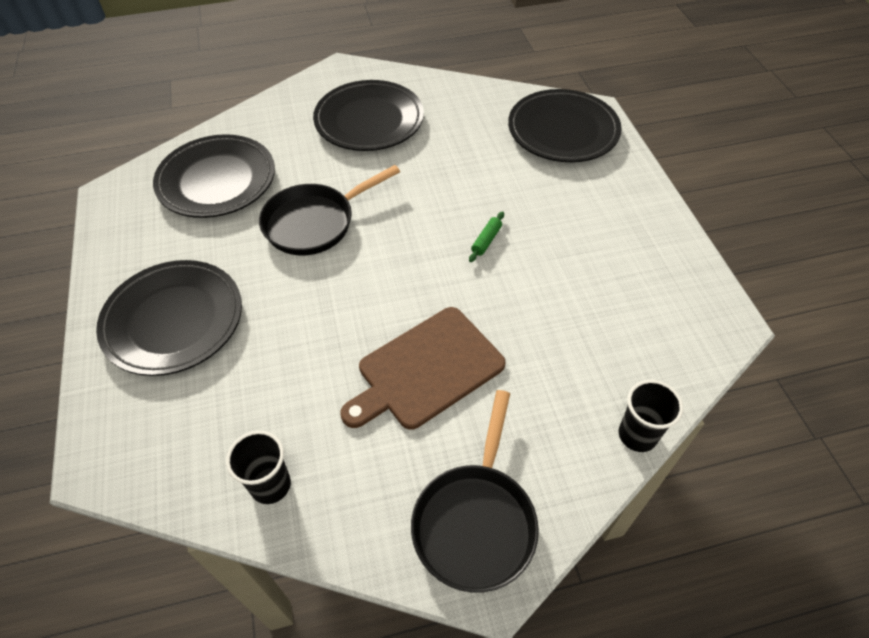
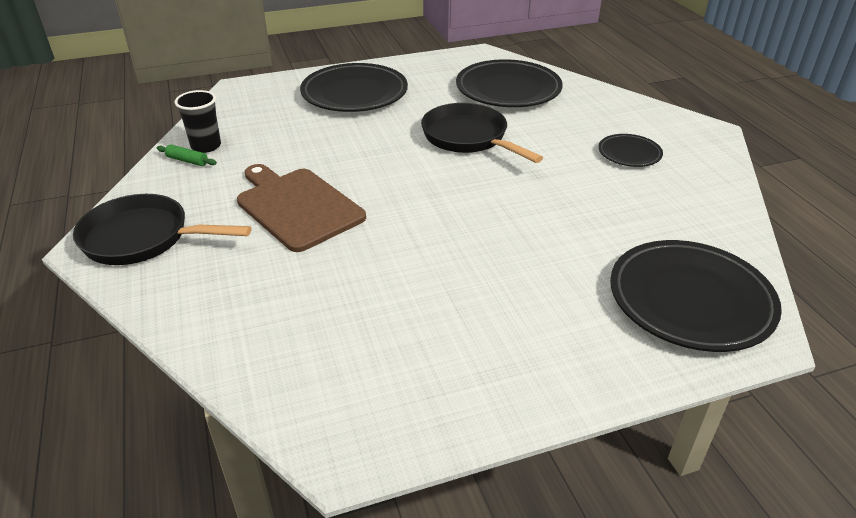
camera: 85 degrees right, 15 degrees down
(369, 121) = (629, 154): black plate -> black plate, size x0.51
(486, 240) = (464, 237): green rolling pin -> green rolling pin (187, 161)
(637, 435) = (196, 343): black cup -> none

